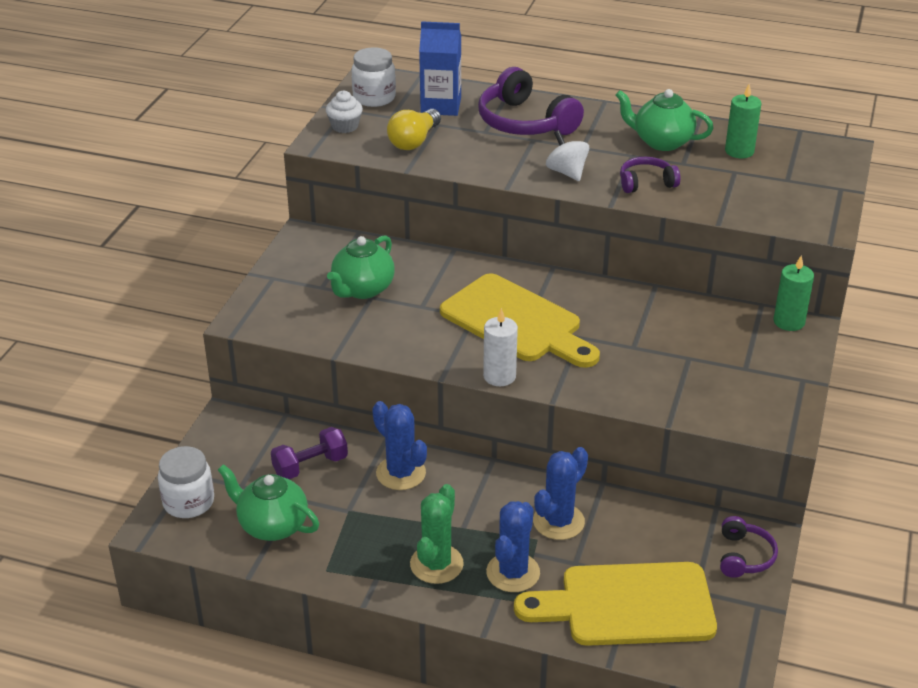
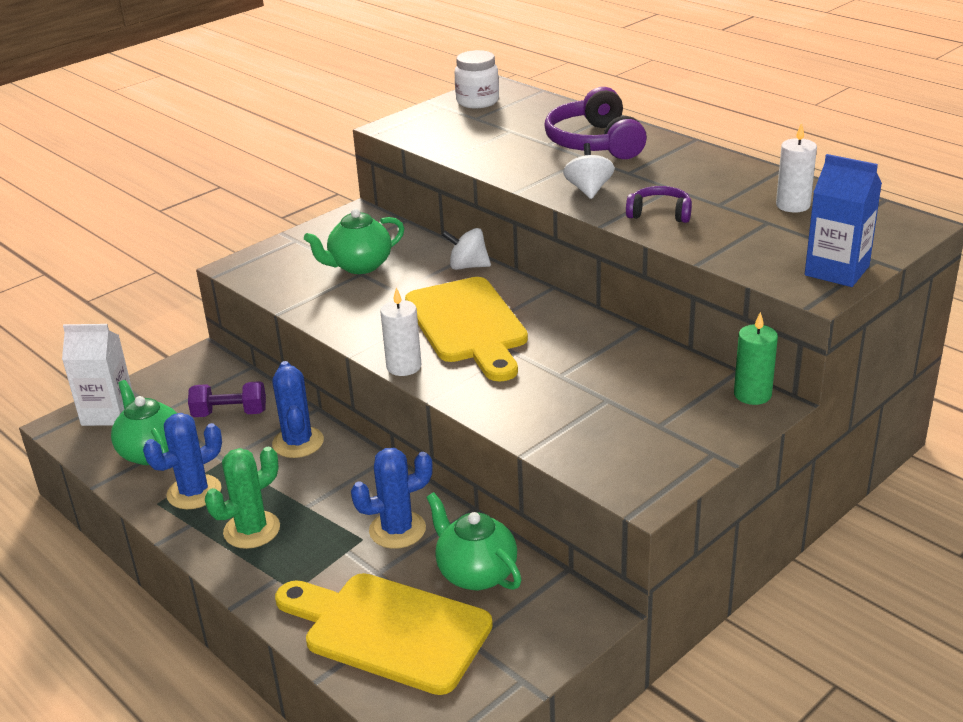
camera: 30 degrees right, 5 degrees down
(188, 502) = (108, 413): white jar -> white carton
(345, 126) = (426, 118): white cupcake -> none
(414, 141) = (473, 140): yellow light bulb -> none
(441, 106) = (530, 117): blue carton -> blue carton (837, 271)
(461, 265) = (468, 266): none -> white spinning top
(513, 572) = (311, 561): blue cactus -> blue cactus (194, 492)
(661, 142) = (716, 182): green teapot -> green teapot (475, 573)
(739, 151) = (793, 205): green candle -> white candle
(744, 556) = (552, 626): purple headphones -> none

